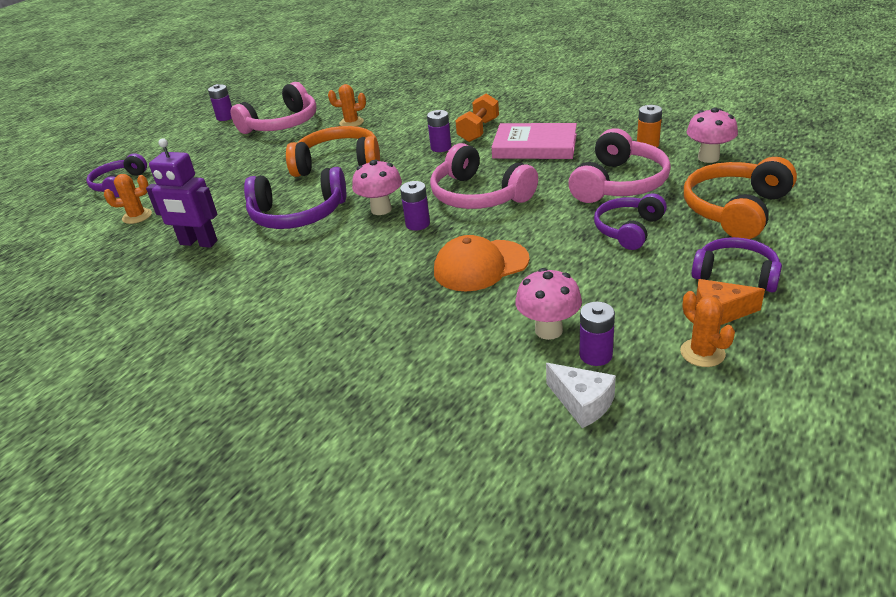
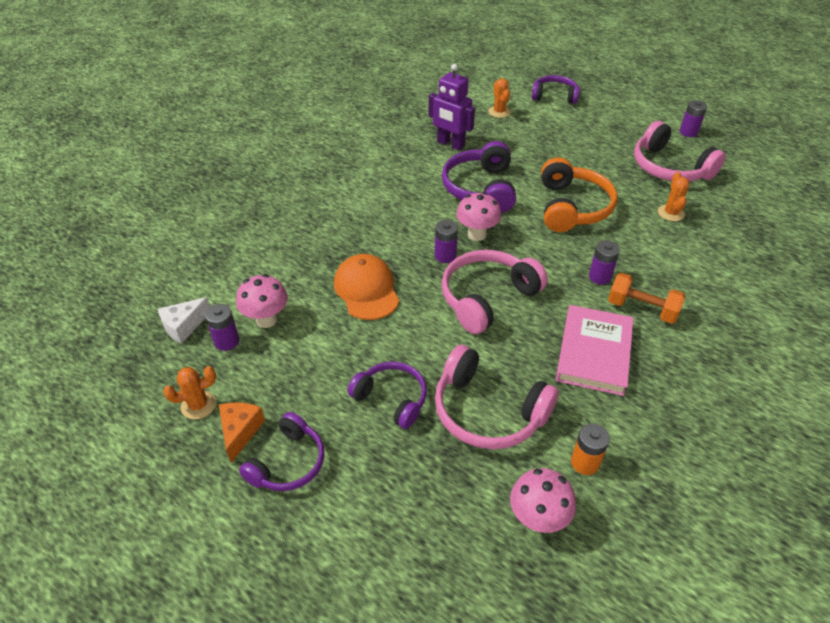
camera: 90 degrees right, 10 degrees up
(198, 243) = (450, 144): purple robot -> purple robot turned 75 degrees counterclockwise
(735, 210) = (403, 504): orange headphones -> none

